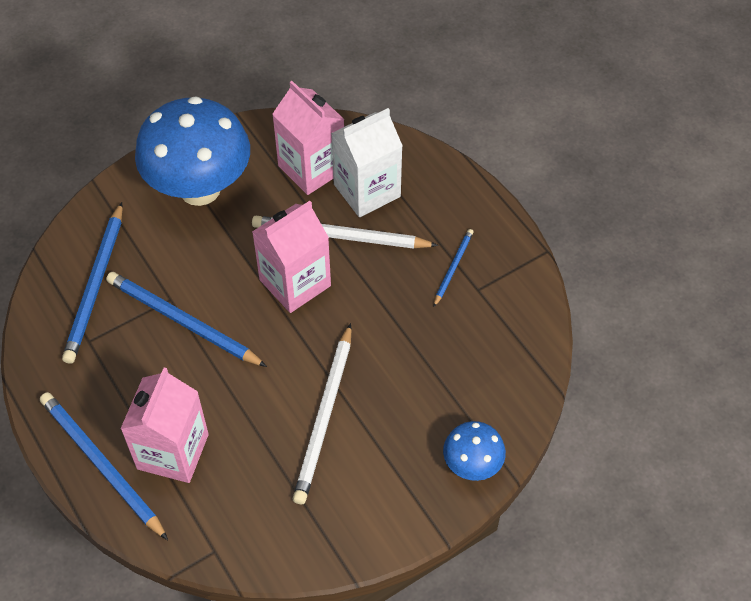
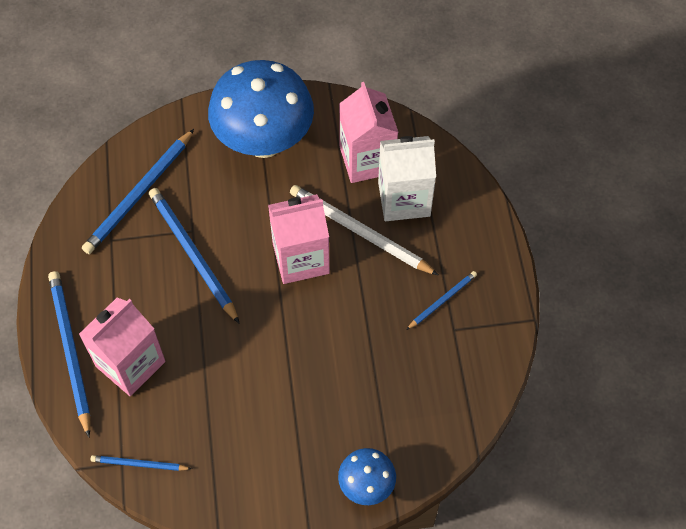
camera: 25 degrees right, 5 degrees up
(233, 544) = (139, 464): none -> blue pencil
(324, 416) = (266, 387): white pencil -> none

